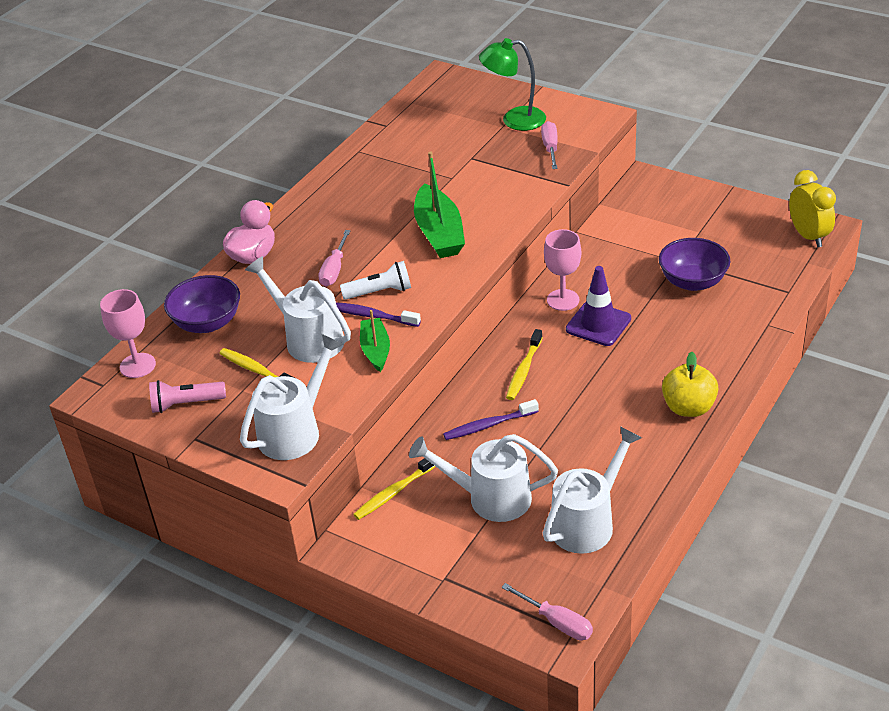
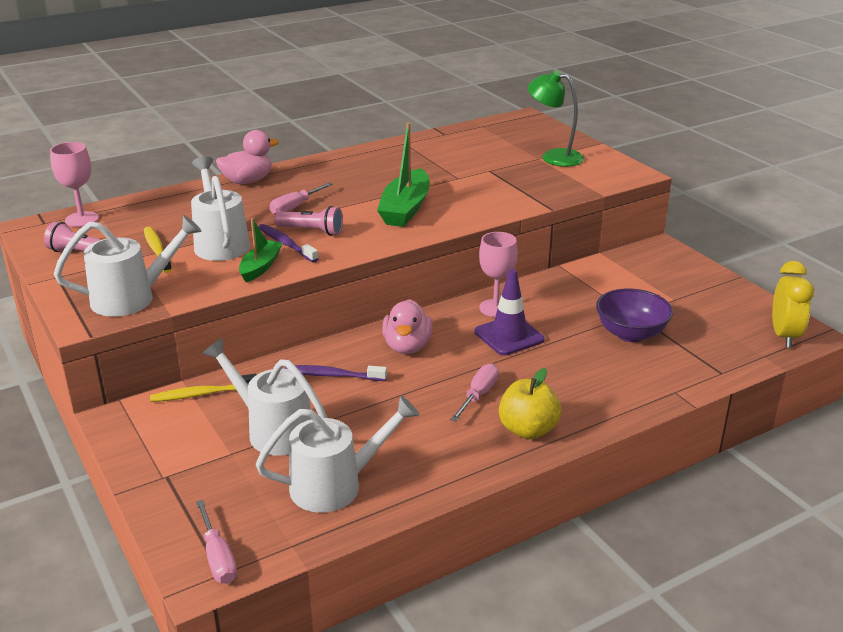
camera: 25 degrees right, 10 degrees down
(207, 323) = (162, 210): purple bowl -> none
(380, 292) = (312, 231): white flashlight -> pink flashlight
(524, 370) = (407, 346): yellow toothbrush -> pink duck
(550, 148) = (564, 182): pink screwdriver -> pink screwdriver (478, 395)

